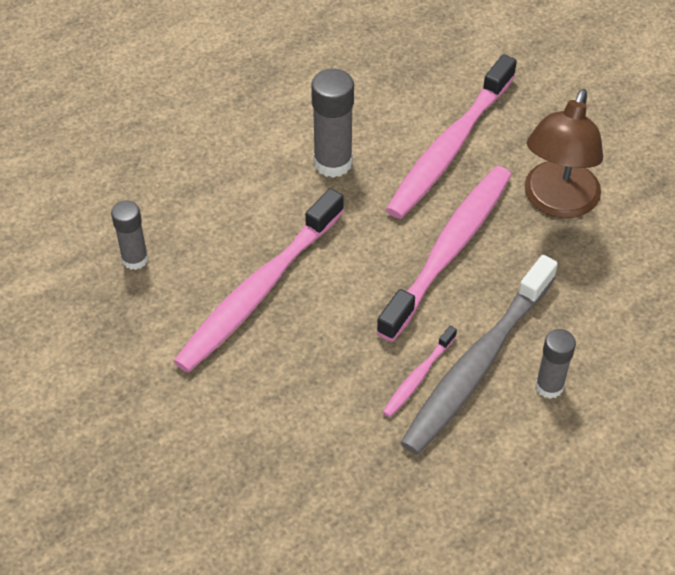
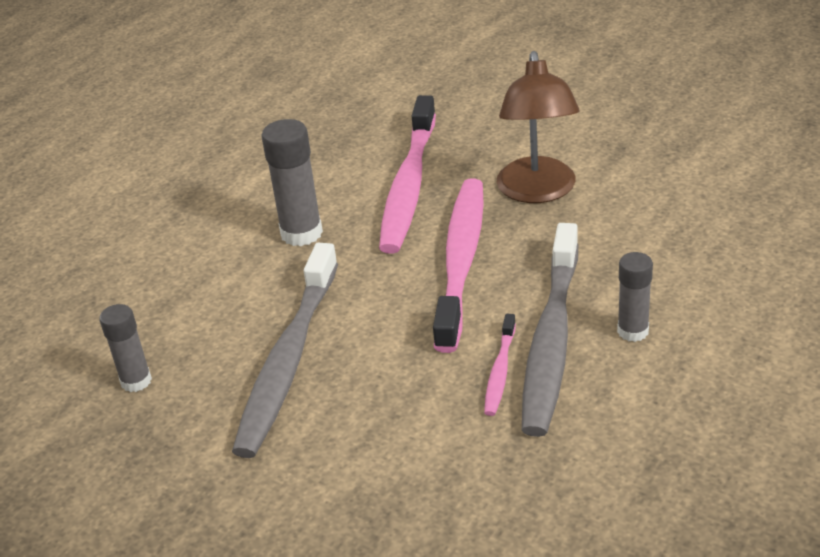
camera: 20 degrees left, 15 degrees down
(258, 291) = (288, 360): pink toothbrush -> grey toothbrush

